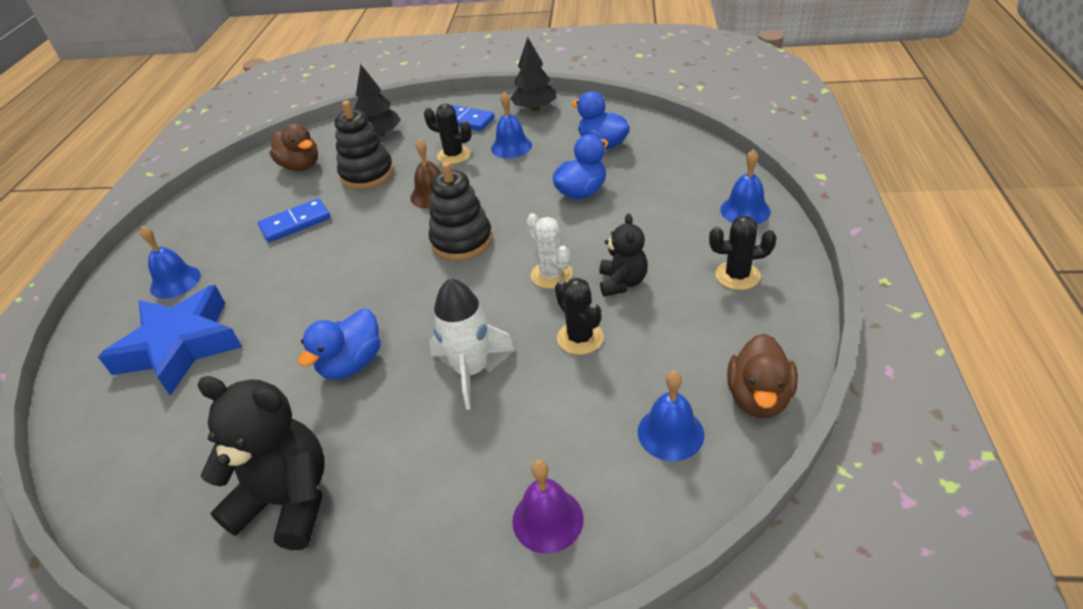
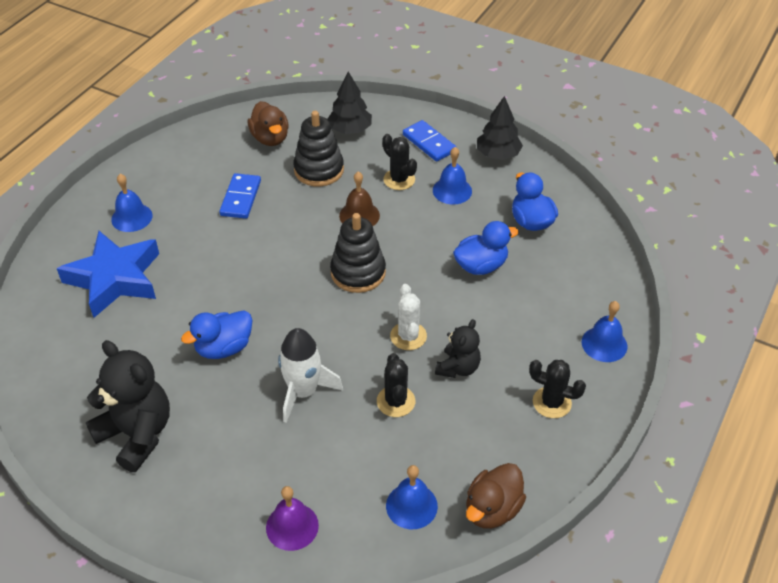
camera: 20 degrees right, 5 degrees up
(295, 223) = (240, 198): blue domino -> blue domino turned 75 degrees counterclockwise

